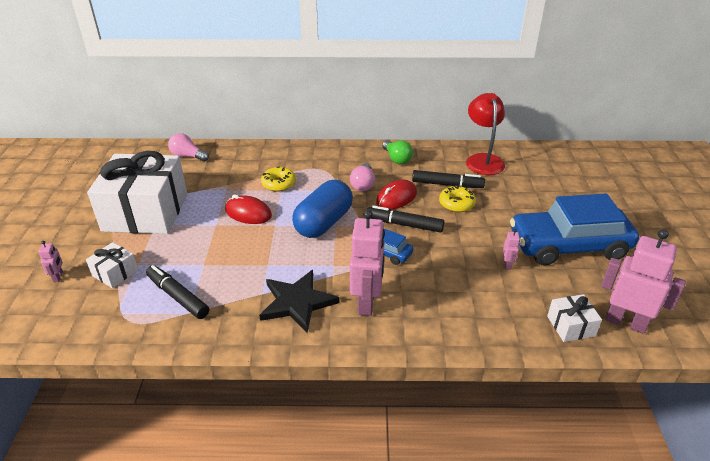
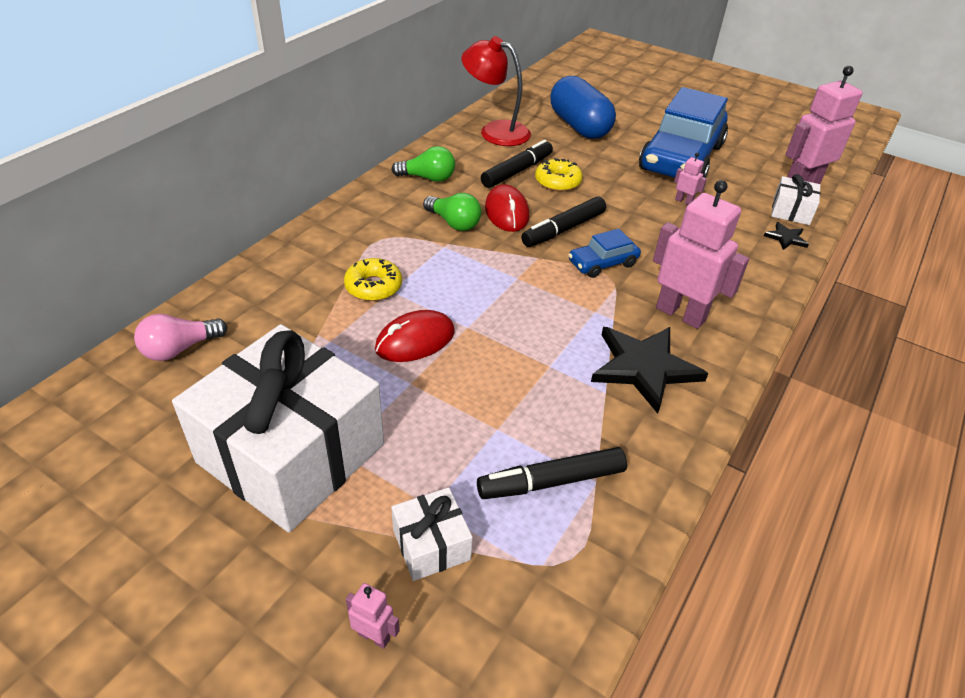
camera: 60 degrees left, 5 degrees up
(324, 223) = (503, 284): blue capsule -> blue capsule (579, 126)
(363, 184) = (454, 223): pink light bulb -> green light bulb
(525, 332) = (786, 238): none -> black star

